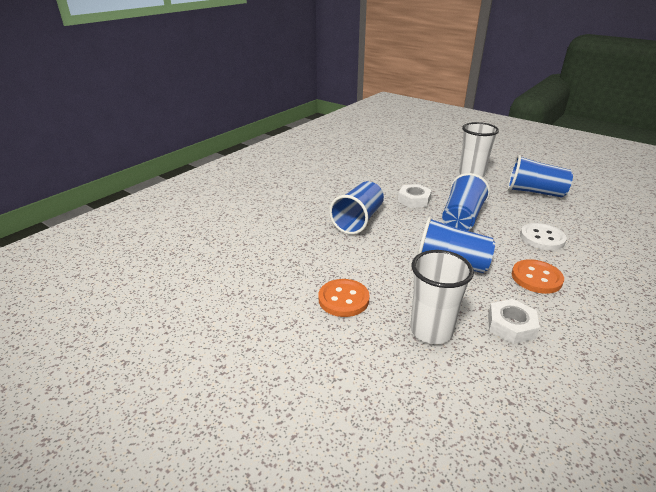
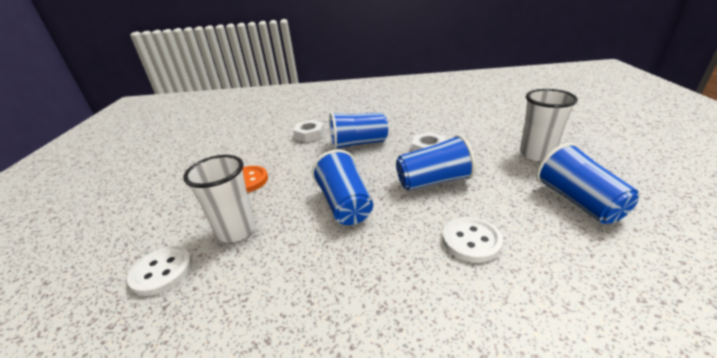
camera: 55 degrees right, 0 degrees up
(456, 395) = (162, 271): none -> white button
(511, 326) = (275, 271): white nut -> white nut (309, 135)
(536, 278) = (378, 262): orange button -> none

